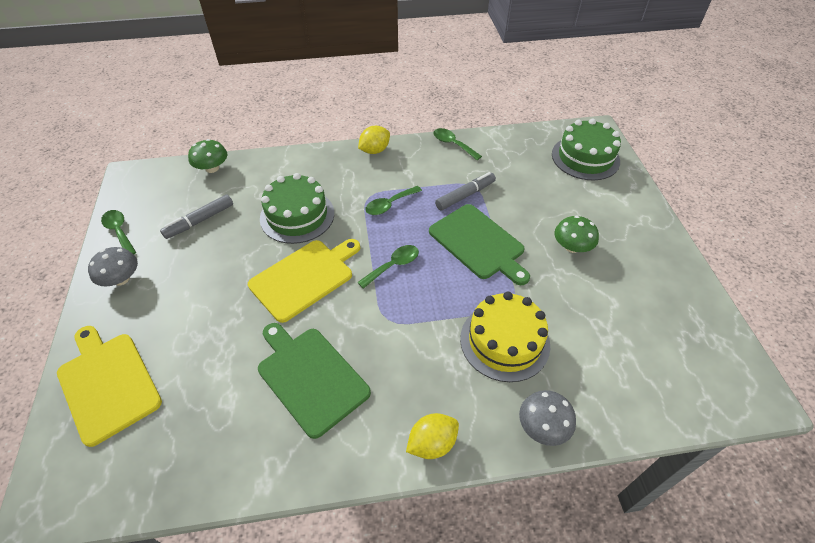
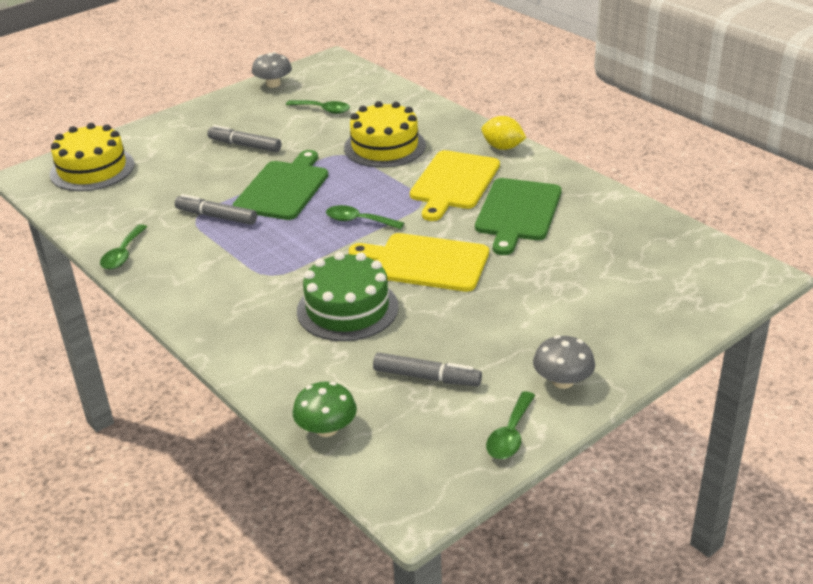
camera: 120 degrees left, 15 degrees down
(108, 383) = (655, 308): yellow cutting board -> yellow cutting board (453, 183)
(374, 150) = (178, 306): yellow lemon -> none
(389, 205) = (272, 256): green spoon -> green spoon (323, 110)
(543, 426) = (440, 116): grey mushroom -> grey mushroom (273, 84)
(572, 247) = (245, 145): green mushroom -> grey marker
(585, 157) = (92, 169): green cake -> yellow cake

